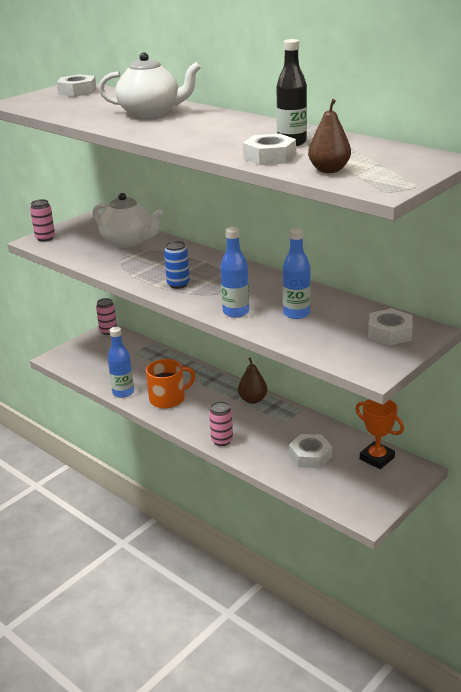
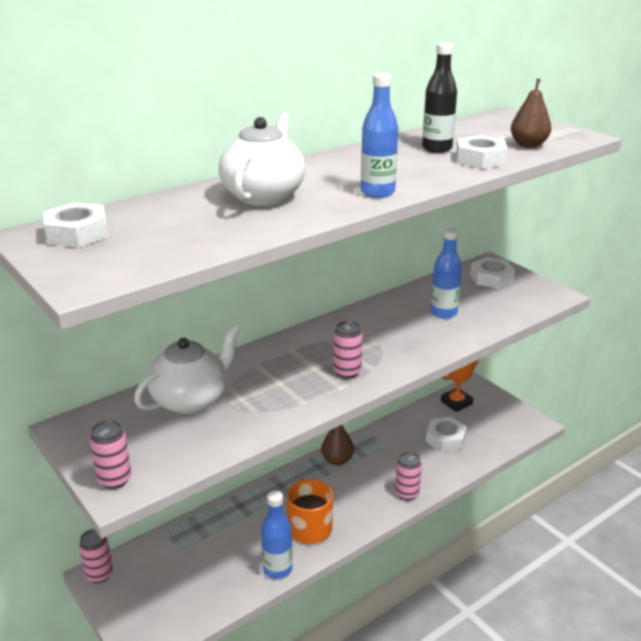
camera: 80 degrees left, 0 degrees up
(178, 284) = (347, 372): blue can -> pink can
(236, 312) = (430, 343): blue bottle -> blue bottle (377, 192)

